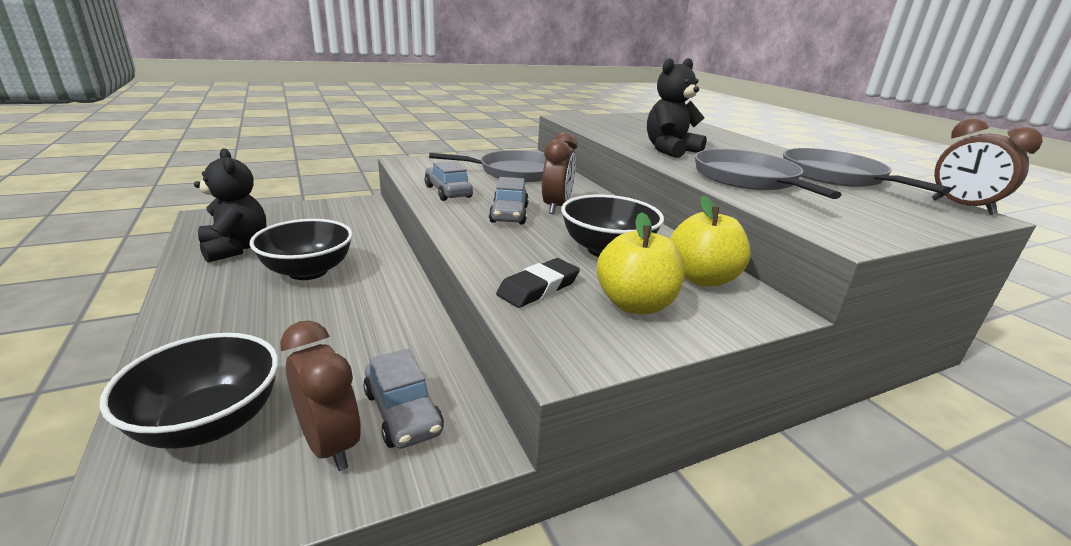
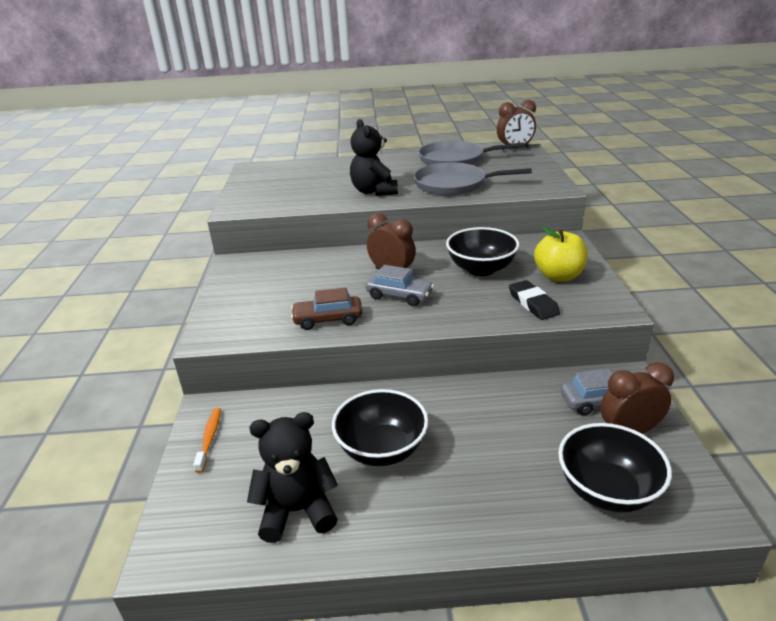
camera: 65 degrees left, 5 degrees up
(327, 208) = (209, 438): none -> orange toothbrush
(448, 192) = (328, 319): grey car -> brown car
(514, 172) = (288, 277): grey pan -> none
(702, 279) = (529, 248): yellow apple -> none

